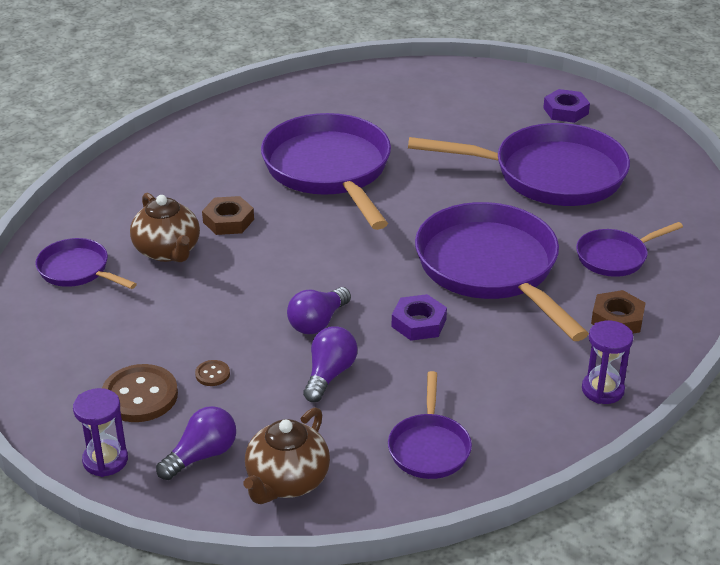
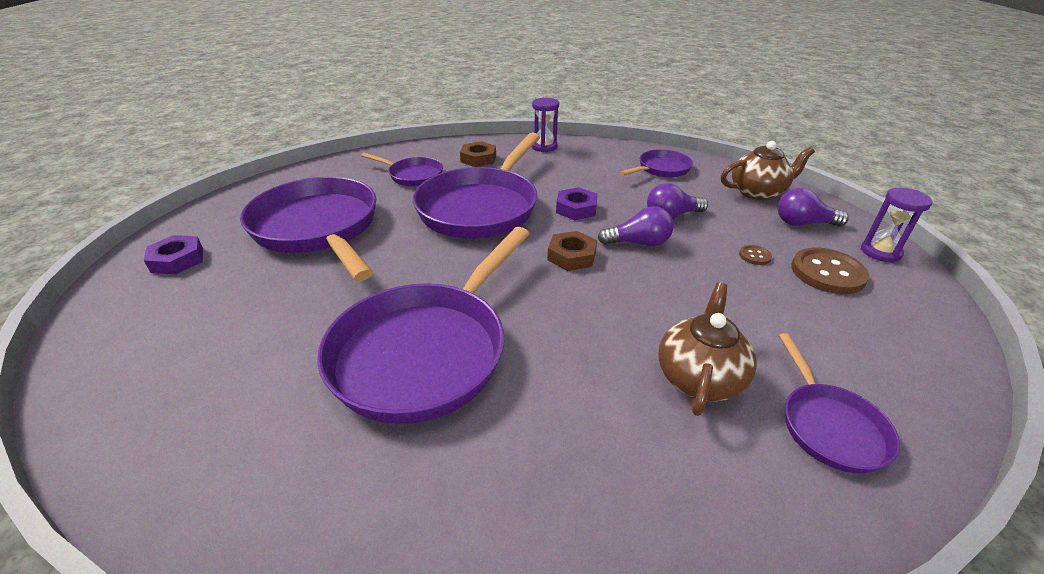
camera: 130 degrees left, 0 degrees up
(228, 221) = (598, 368): brown nut -> brown nut (571, 256)

